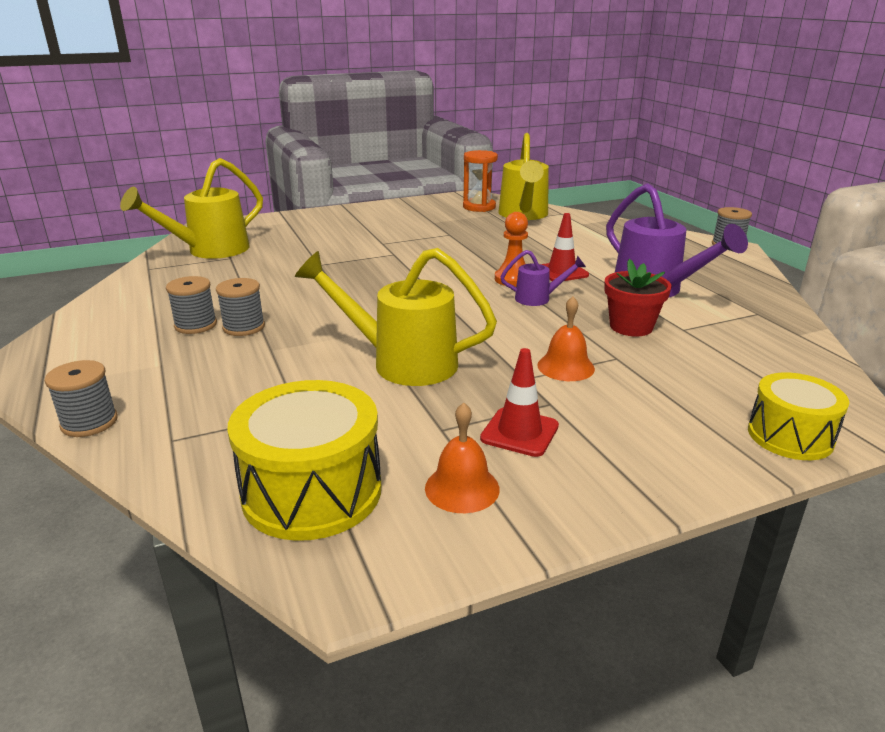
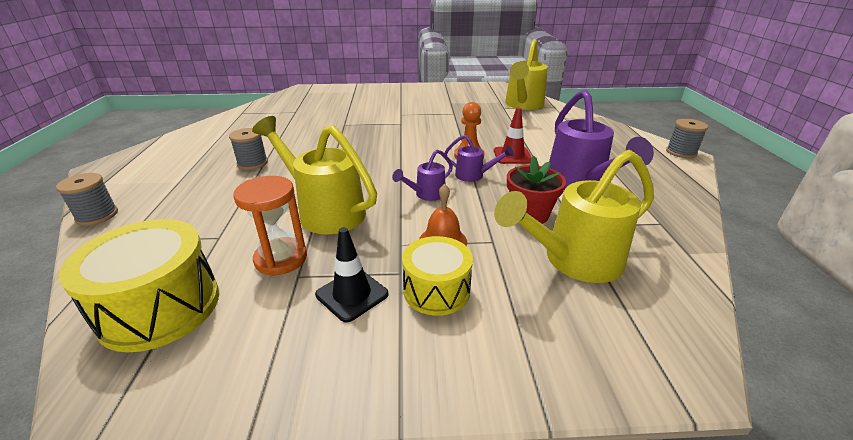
camera: 20 degrees right, 5 degrees up
(195, 325) = (226, 156): grey spool -> none
(210, 251) = (288, 105): yellow watering can -> yellow watering can (574, 261)
(462, 488) = (261, 336): orange bell -> none
(479, 207) = (494, 95): orange hourglass -> orange hourglass (281, 259)
(504, 326) = (426, 195): none -> purple watering can
(519, 432) = (352, 294): red traffic cone -> black traffic cone
(790, 436) = (594, 366): yellow drum -> yellow drum (436, 290)

